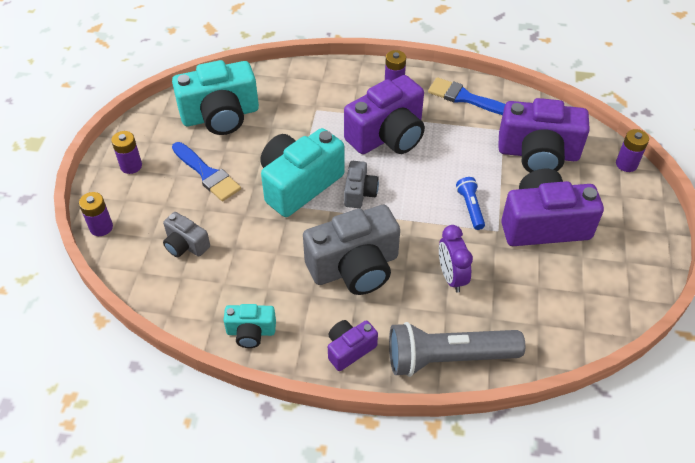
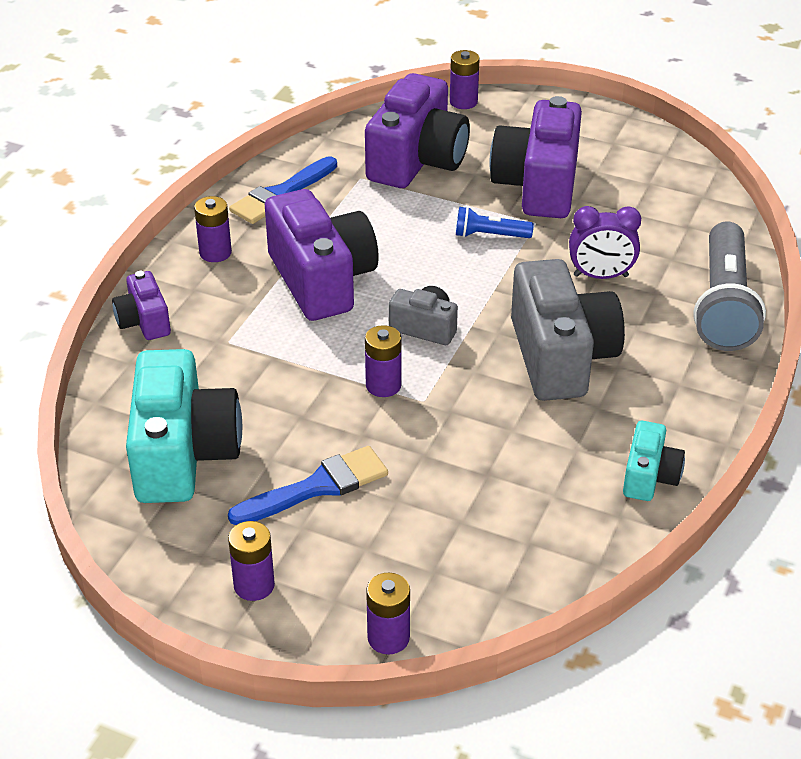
camera: 75 degrees left, 10 degrees down
(185, 245) = (464, 530): grey camera -> none
(299, 184) = (383, 385): turquoise camera -> purple battery
(349, 349) = (696, 385): purple camera -> purple camera (144, 321)

